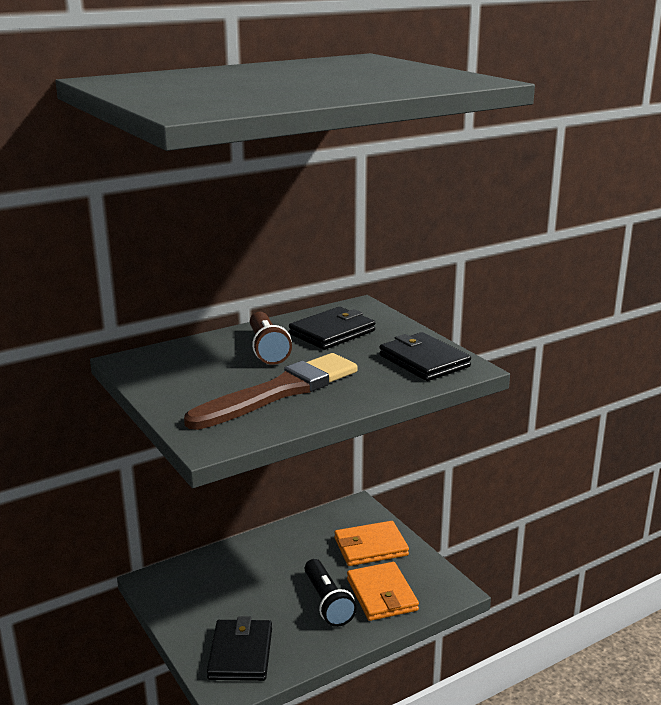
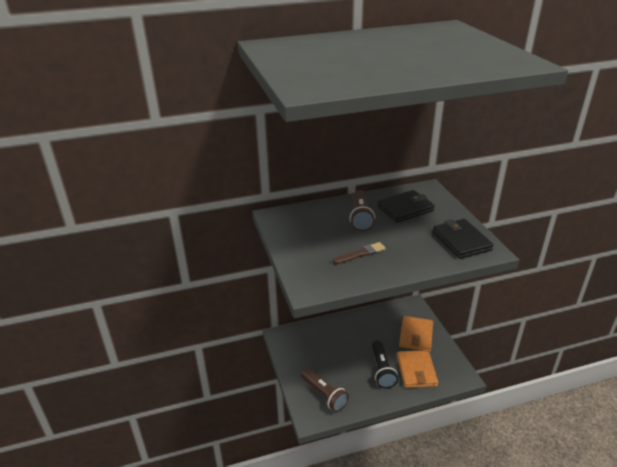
camera: 15 degrees right, 10 degrees up
(241, 653) = (324, 395): black wallet -> brown flashlight
(279, 392) = (360, 254): brown brush -> brown brush, size x0.45
(370, 547) = (416, 335): orange wallet -> orange wallet turned 75 degrees counterclockwise

